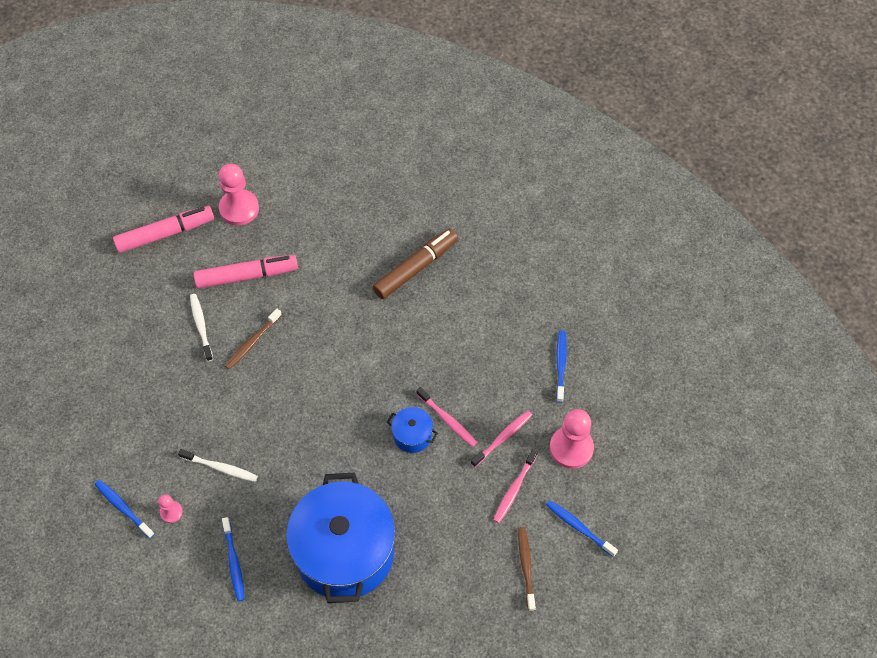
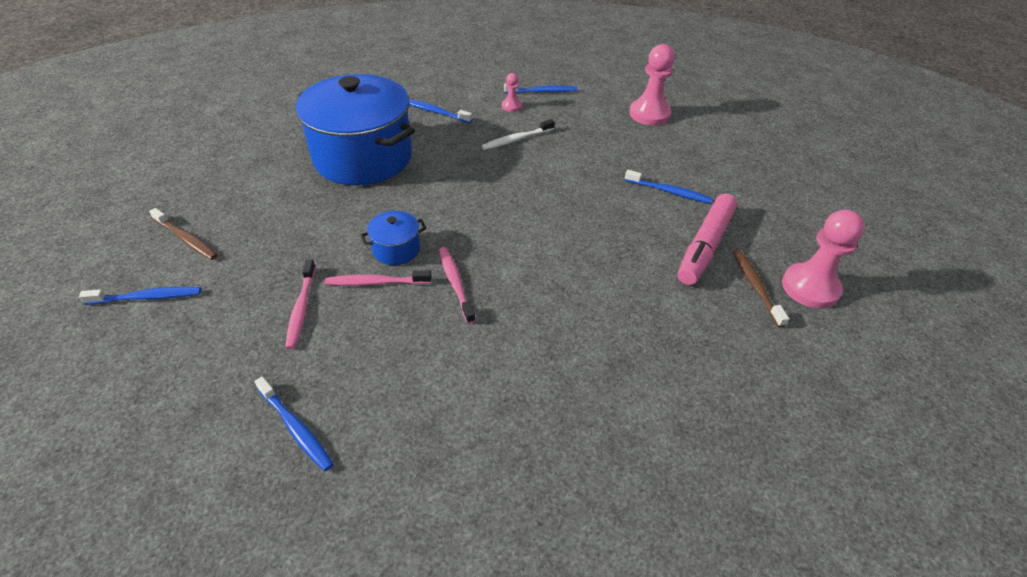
camera: 130 degrees right, 15 degrees down
(165, 233) = (811, 222): pink marker -> none
(201, 326) = (669, 192): white toothbrush -> blue toothbrush
(252, 342) = (618, 210): brown toothbrush -> brown toothbrush (755, 286)
(415, 268) = (585, 385): brown marker -> none
(514, 489) = (249, 280): pink toothbrush -> pink toothbrush (455, 283)
(571, 448) = (209, 354): pink pawn -> pink pawn (649, 114)

